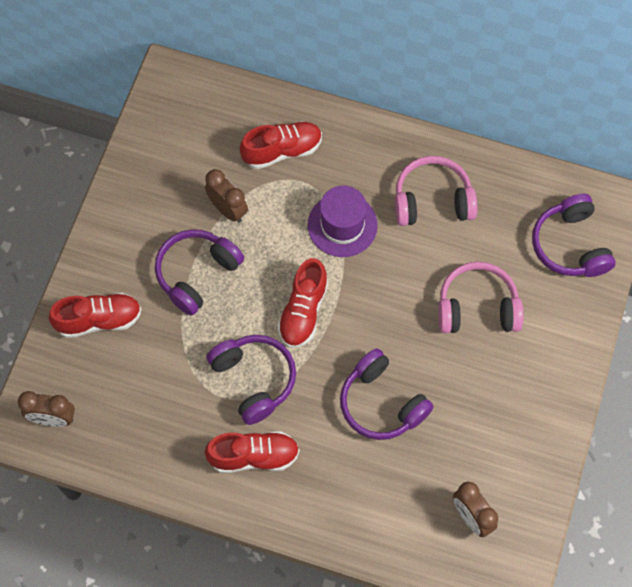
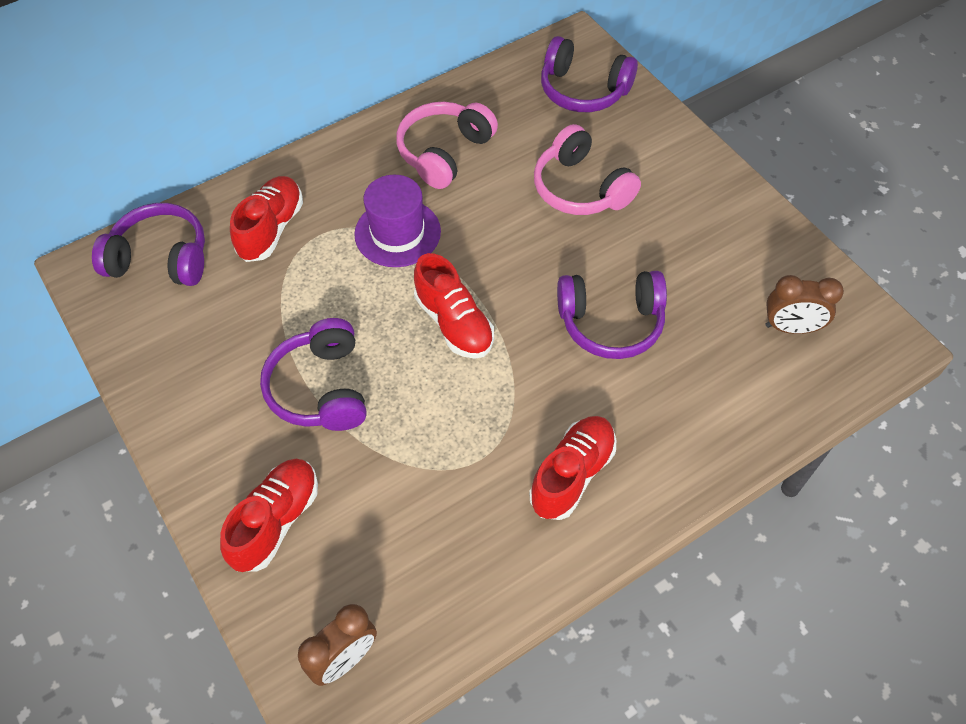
camera: 50 degrees left, 10 degrees down
(228, 209) = (281, 313): brown clock -> none
(254, 380) = (487, 416): purple headphones -> purple headphones (160, 258)
(477, 307) = (581, 188): pink headphones -> pink headphones turned 75 degrees counterclockwise

